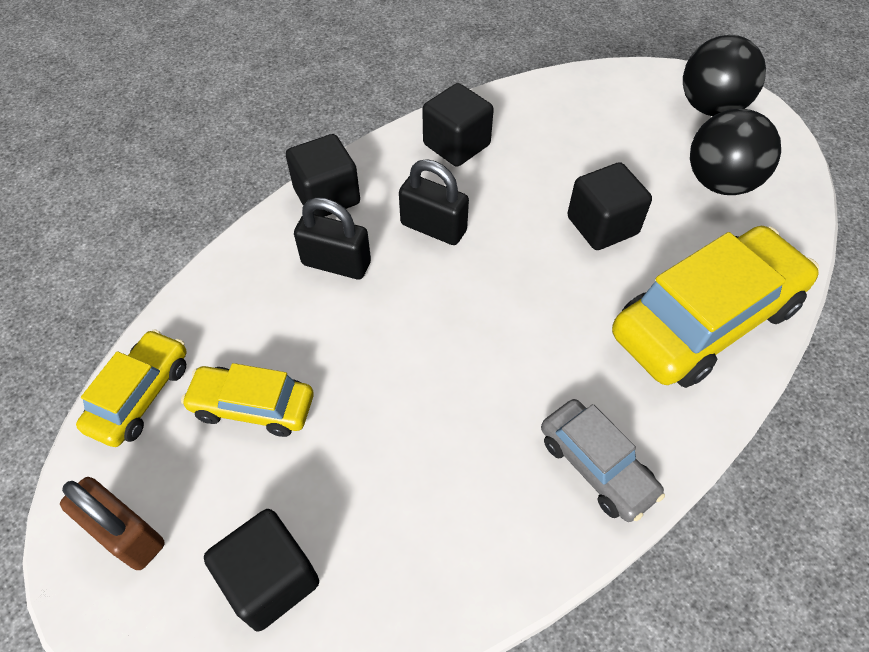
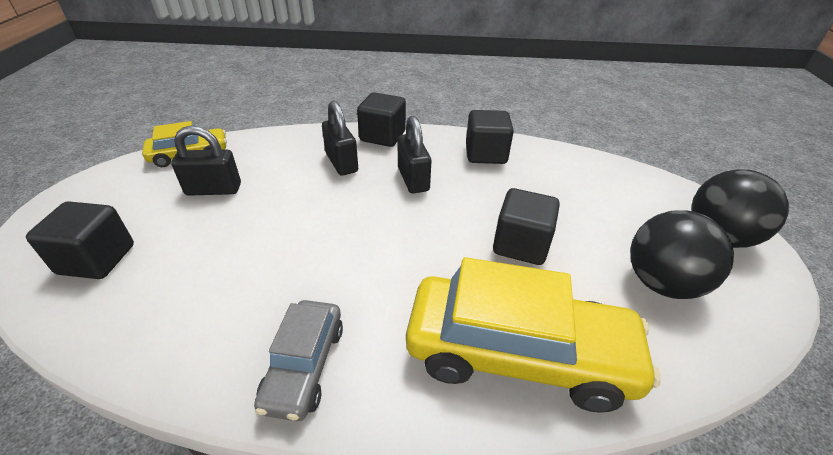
camera: 45 degrees right, 15 degrees down
(126, 534) = (98, 196): brown padlock -> none
(253, 407) = (213, 189): yellow car -> black padlock

